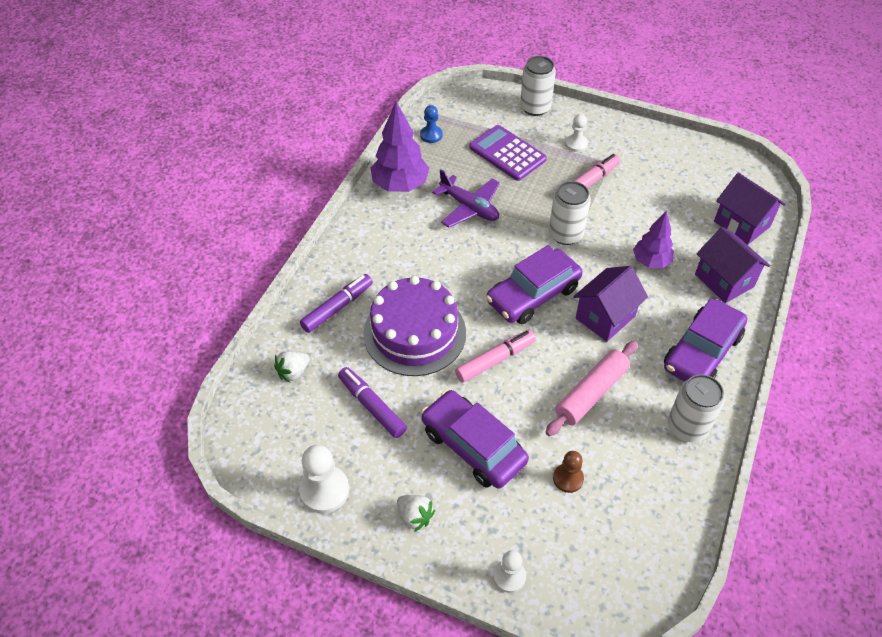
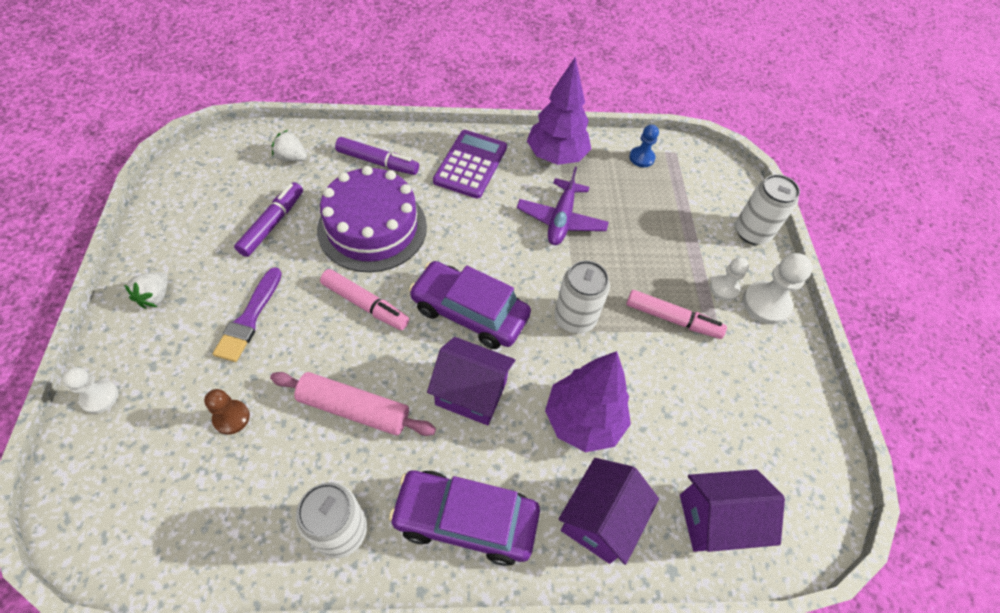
camera: 60 degrees right, 5 degrees up
(324, 490) = (170, 221): white pawn -> white pawn (766, 304)
(473, 446) = (249, 318): purple car -> purple brush
(507, 153) = (661, 228): purple calculator -> purple calculator (470, 164)
(651, 261) = (583, 420): purple tree -> purple tree, size x1.55
(741, 224) = (715, 519): purple house -> purple house turned 60 degrees clockwise

